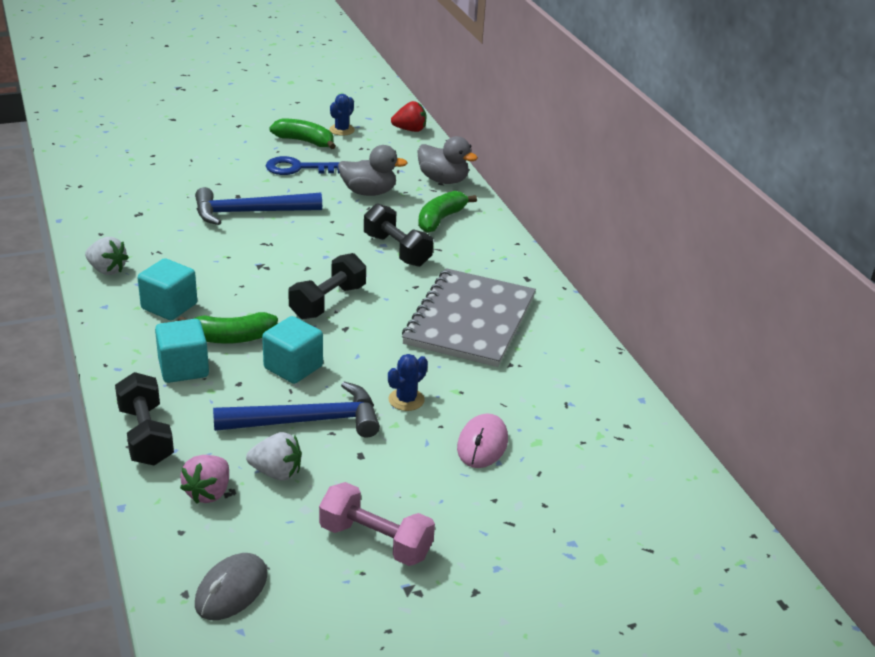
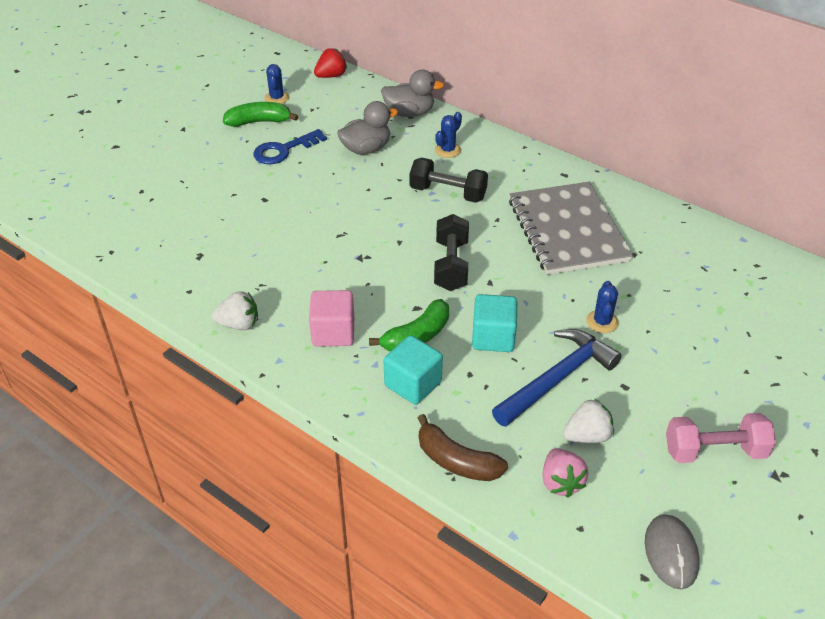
camera: 30 degrees left, 10 degrees up
(146, 436) = (456, 461): black dumbbell -> brown banana
(169, 306) = (333, 332): turquoise cube -> pink cube
(250, 212) = (293, 211): blue hammer -> none
(440, 219) = (447, 150): green banana -> blue cactus
(482, 444) = (690, 331): pink mouse -> none

